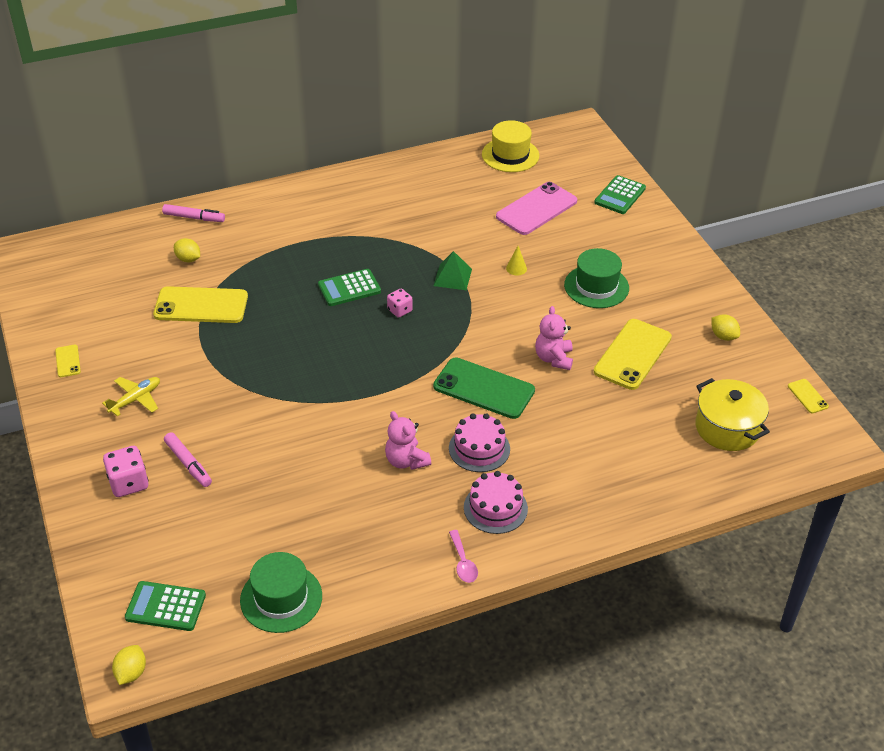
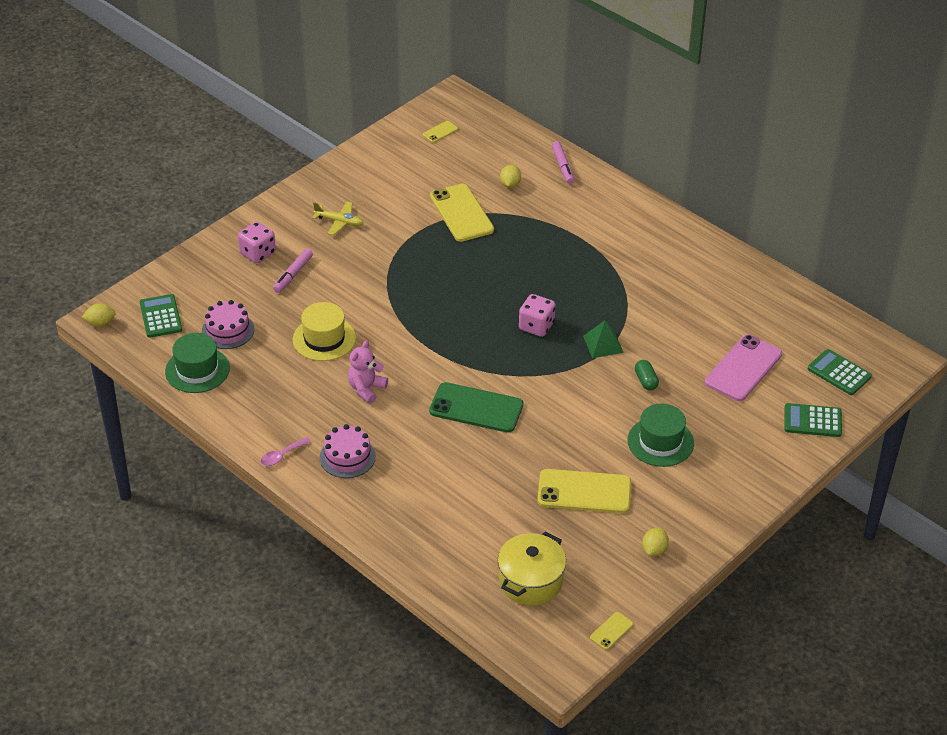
camera: 65 degrees right, 0 degrees up
(68, 361) = (355, 172): yellow phone -> yellow phone (440, 132)
(349, 288) = (542, 287): green calculator -> green calculator (839, 373)
(399, 310) = (536, 326): pink dice -> pink dice, size x1.57
(479, 448) = (406, 427): pink cake -> pink cake (228, 330)
(483, 389) = (476, 408): green phone -> green phone turned 75 degrees counterclockwise
(510, 155) = (812, 325): yellow hat -> yellow hat (324, 339)
(516, 268) = (646, 381): yellow cone -> green capsule
(536, 209) = (743, 368): pink phone -> pink phone turned 75 degrees counterclockwise
(554, 358) = (543, 441): pink teddy bear -> none

